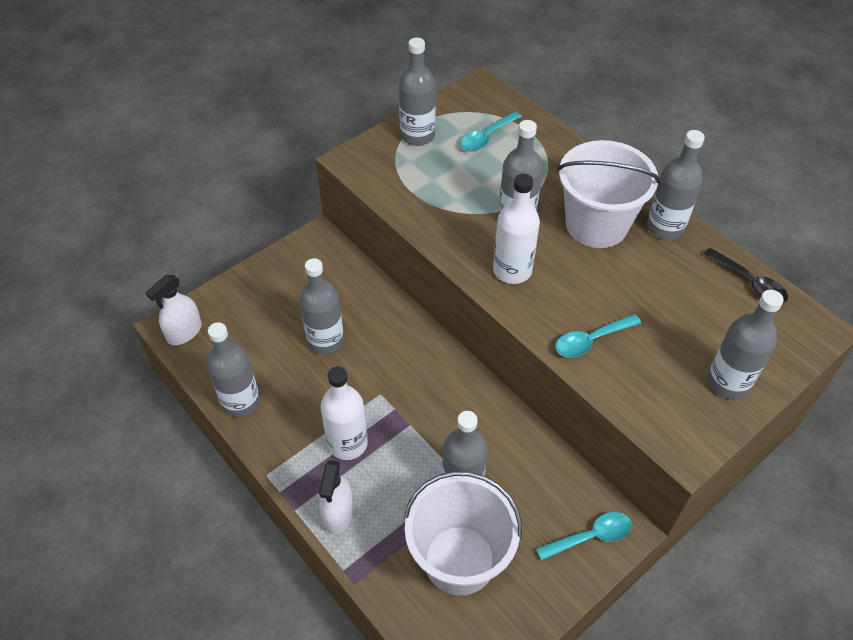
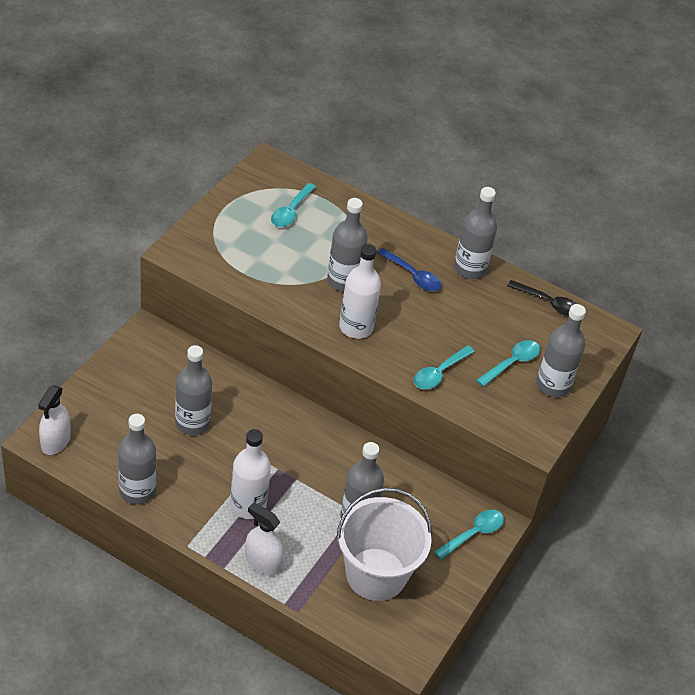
camera: 25 degrees left, 5 degrees down
(338, 514) = (263, 562): white spray bottle -> white spray bottle turned 135 degrees clockwise
(417, 136) = (227, 219): grey bottle -> none
(596, 225) = (413, 276): white bucket -> blue spoon
(683, 345) = (512, 363): none -> turquoise spoon

